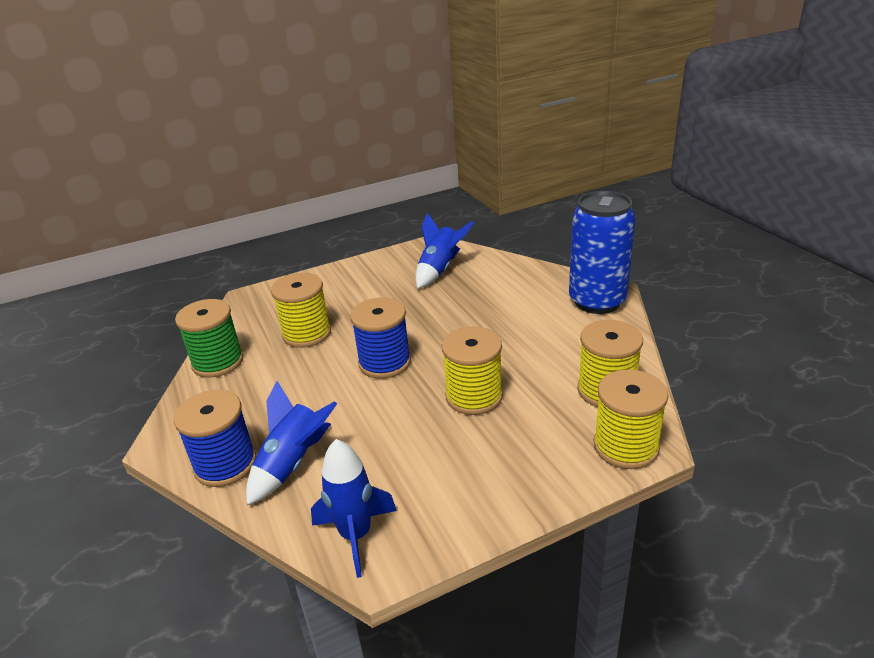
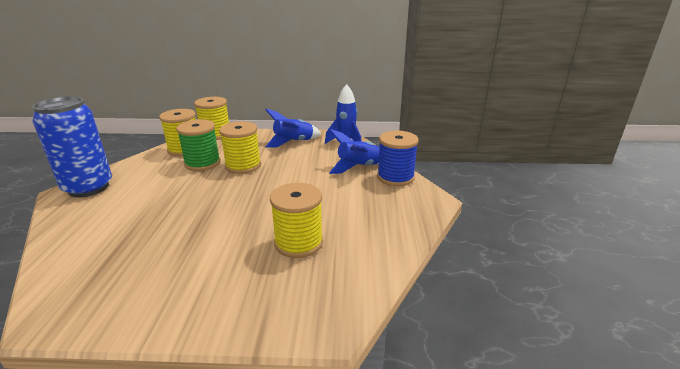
camera: 155 degrees left, 5 degrees down
(218, 362) = (387, 244): green spool -> green spool (202, 163)
(384, 362) = (266, 198): blue spool -> none
(440, 270) = (110, 268): blue rocket -> blue rocket (293, 142)

